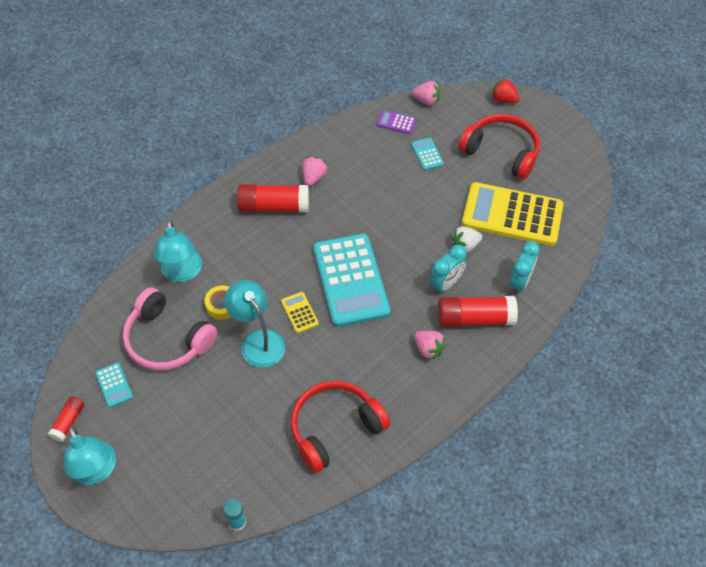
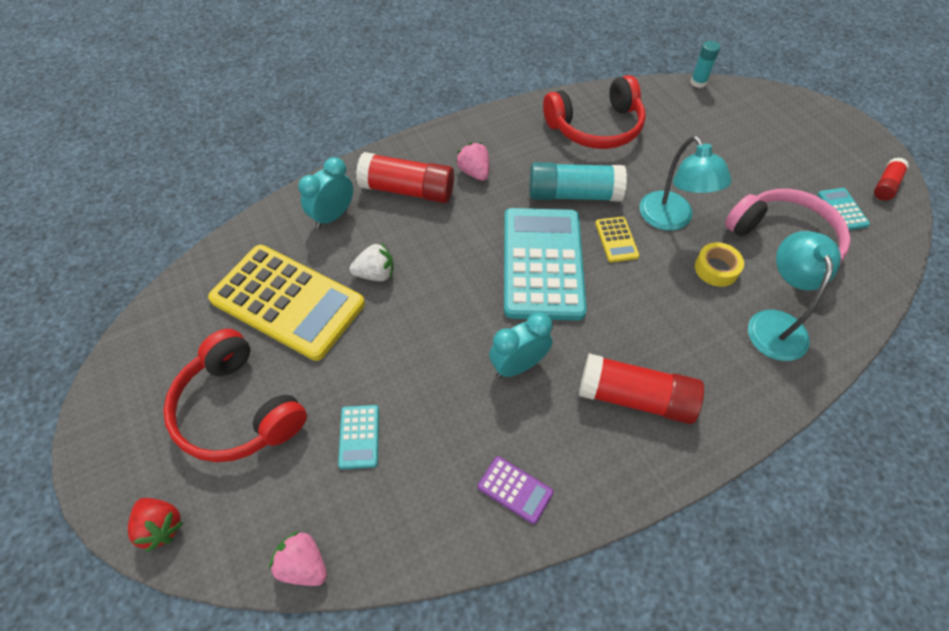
camera: 165 degrees left, 0 degrees up
(96, 471) = (842, 140): turquoise lamp -> none
(314, 177) = (562, 437): pink strawberry -> none
(340, 347) = (573, 194): none -> turquoise glue stick
(396, 123) = (383, 523): purple calculator -> purple calculator (515, 489)
(445, 284) = (423, 233): turquoise clock -> turquoise clock (518, 366)

